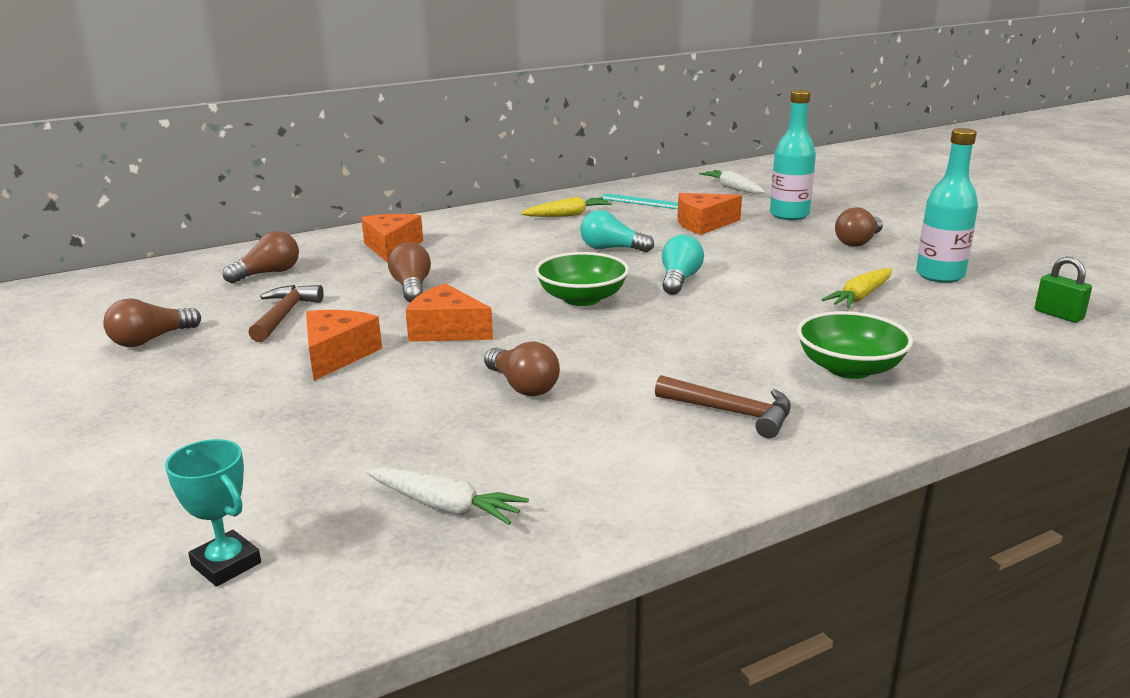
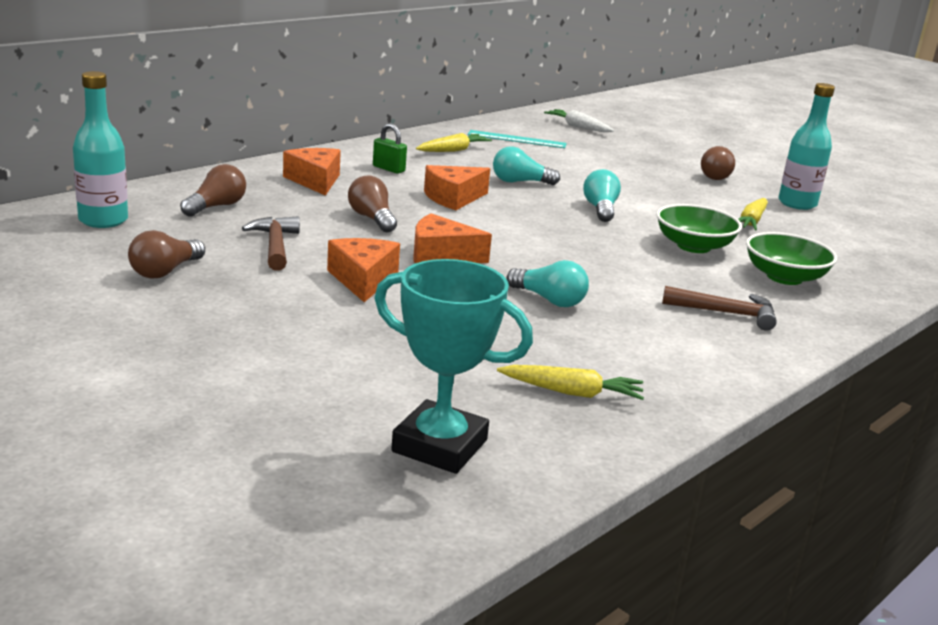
camera: 20 degrees left, 0 degrees up
(226, 564) = (439, 446): turquoise trophy -> turquoise trophy, size x1.73
(445, 506) = (572, 392): white carrot -> yellow carrot
(523, 386) = (549, 300): brown light bulb -> turquoise light bulb
(582, 298) = (533, 226): green bowl -> green bowl (693, 246)
(703, 224) = (580, 160): orange cheese -> orange cheese (453, 198)
(789, 215) = (644, 152): turquoise bottle -> turquoise bottle (103, 220)
(1058, 315) = (899, 233): green padlock -> green padlock (388, 169)

